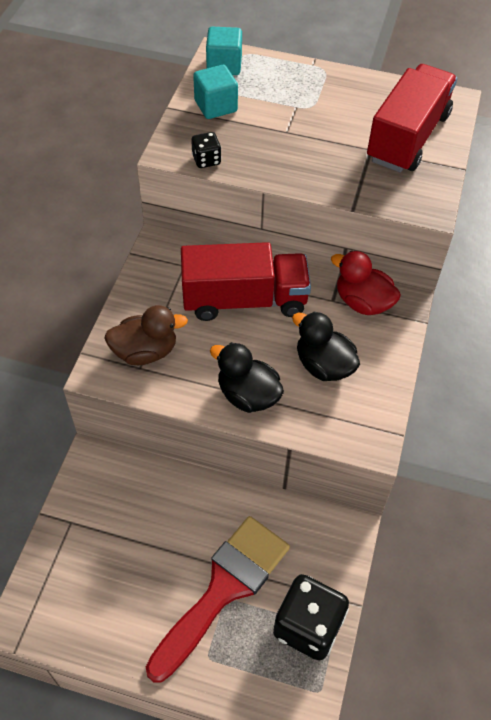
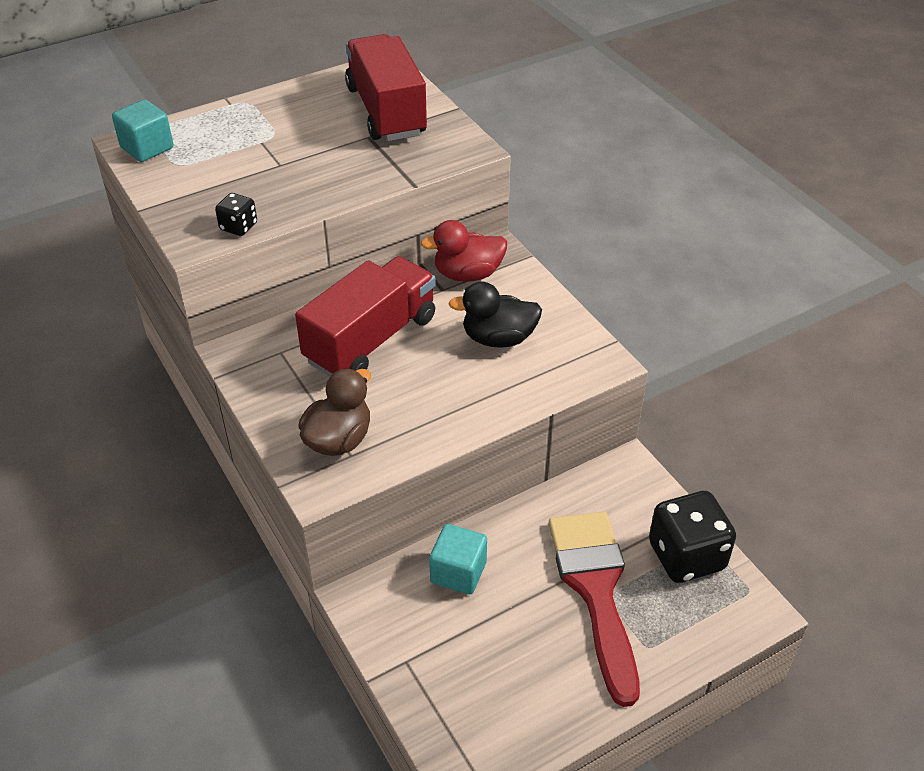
camera: 45 degrees left, 10 degrees down
(215, 106) = (186, 182): turquoise cube -> turquoise cube (458, 572)
(248, 395) = (469, 403): black duck -> none

